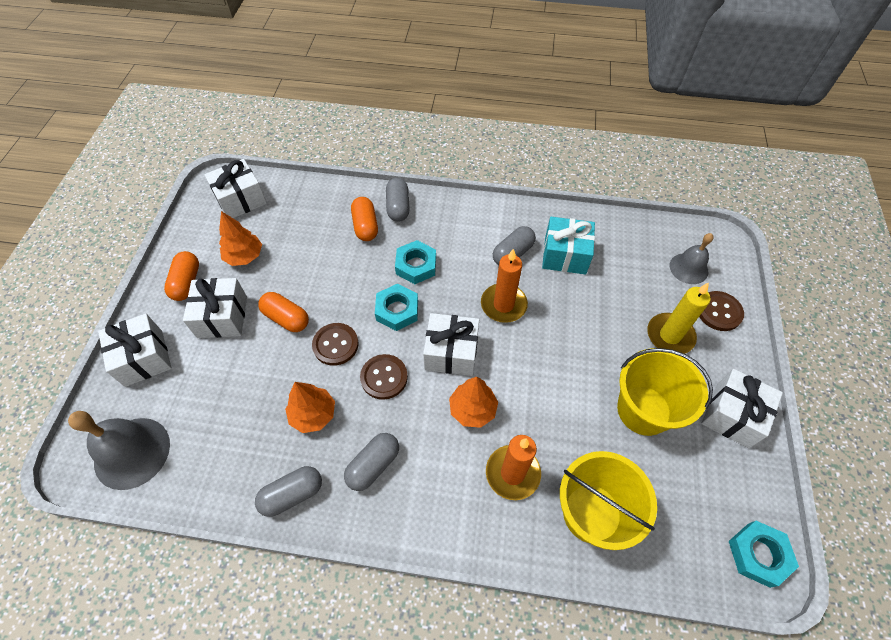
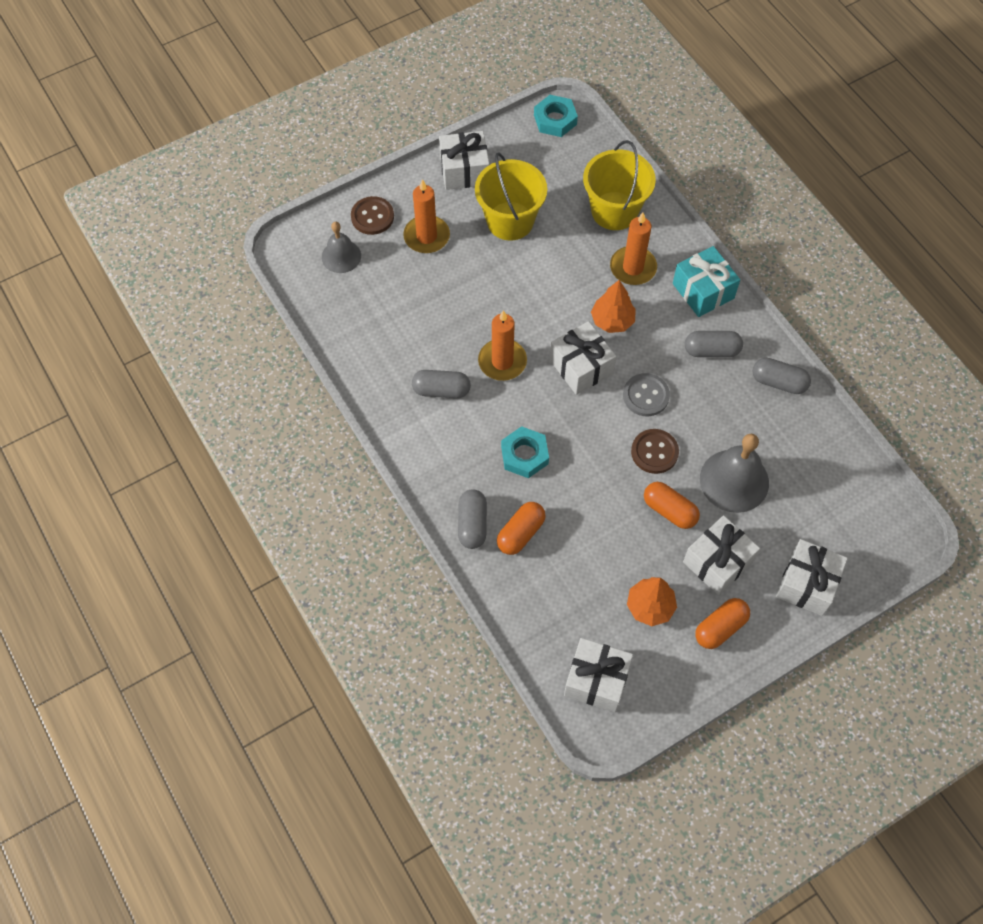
camera: 130 degrees left, 5 degrees up
(132, 452) = (865, 511): grey bell -> grey bell (734, 480)
(286, 318) = (669, 510): orange capsule -> orange capsule turned 45 degrees counterclockwise
(313, 414) = (719, 418): orange tree -> none
(384, 377) = (646, 396): brown button -> grey button
(397, 310) = (581, 434): turquoise nut -> none
(398, 207) = (472, 524): grey capsule -> grey capsule turned 45 degrees counterclockwise
(565, 255) = (407, 350): turquoise gift -> turquoise gift (703, 291)
(670, 335) = (426, 236): yellow candle -> orange candle

